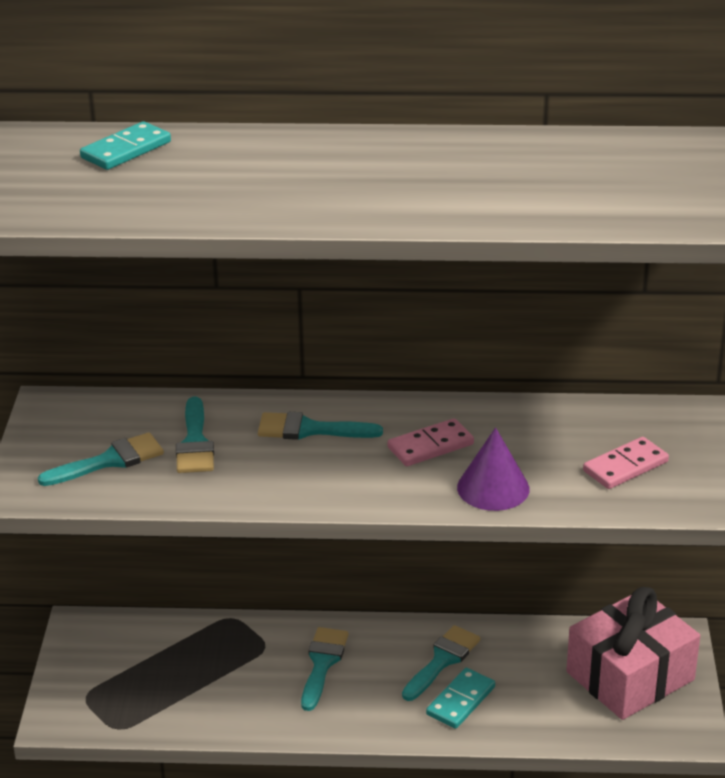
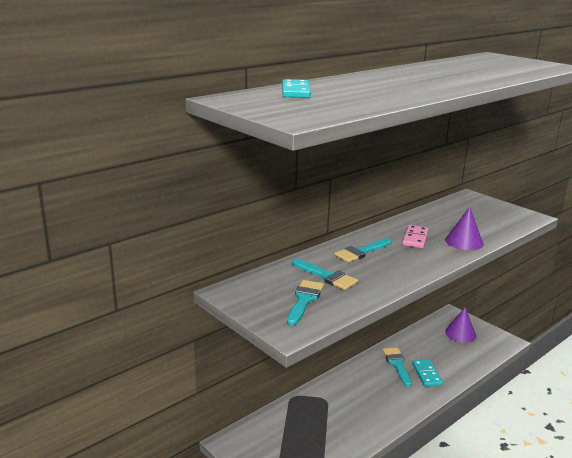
camera: 45 degrees left, 10 degrees down
(322, 663) = (357, 392): turquoise brush -> none
(625, 466) = (485, 218): pink domino -> none
(630, 676) = (460, 333): pink gift -> purple cone

